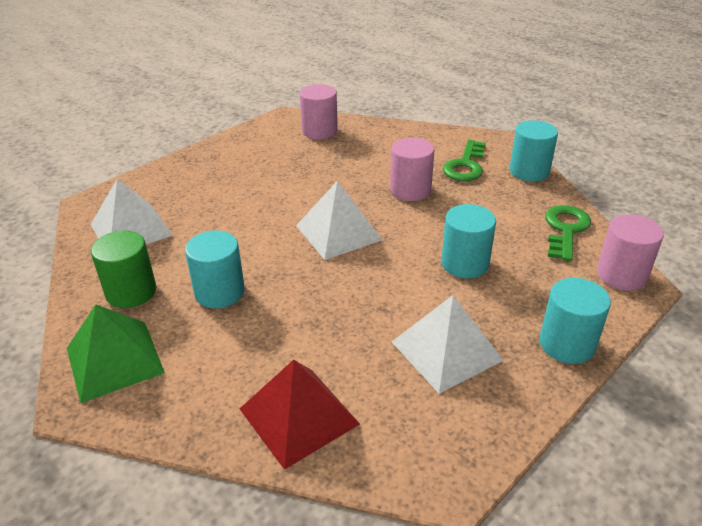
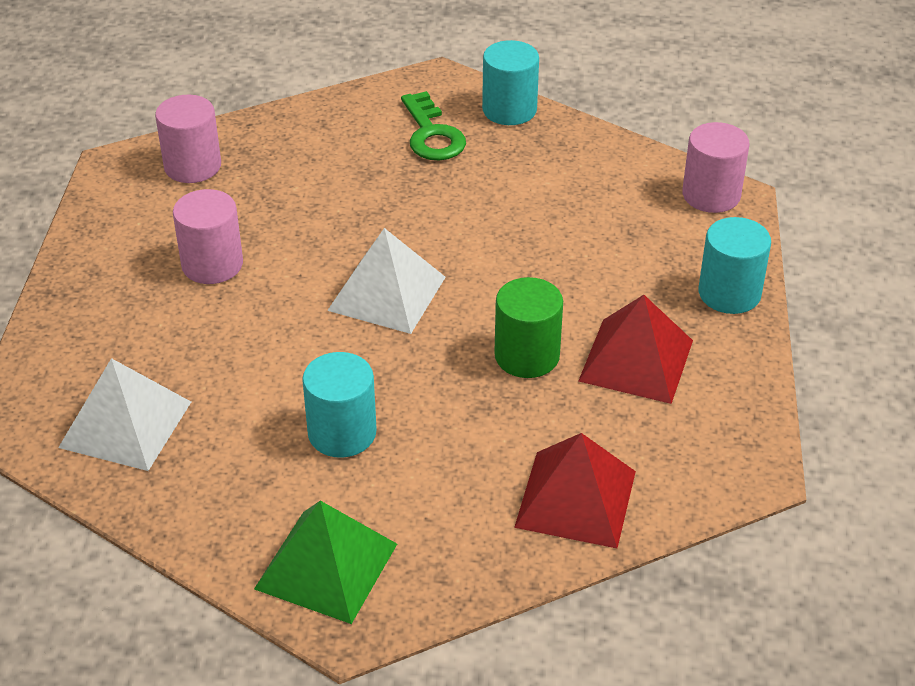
camera: 40 degrees left, 5 degrees up
(131, 292) = (238, 491): green cylinder -> green cylinder (527, 356)
(410, 190) = (405, 198): pink cylinder -> pink cylinder (212, 265)
(446, 350) = (636, 360): white pyramid -> red pyramid
(465, 264) = (559, 259): turquoise cylinder -> none
(565, 229) = (615, 168): green key -> none

